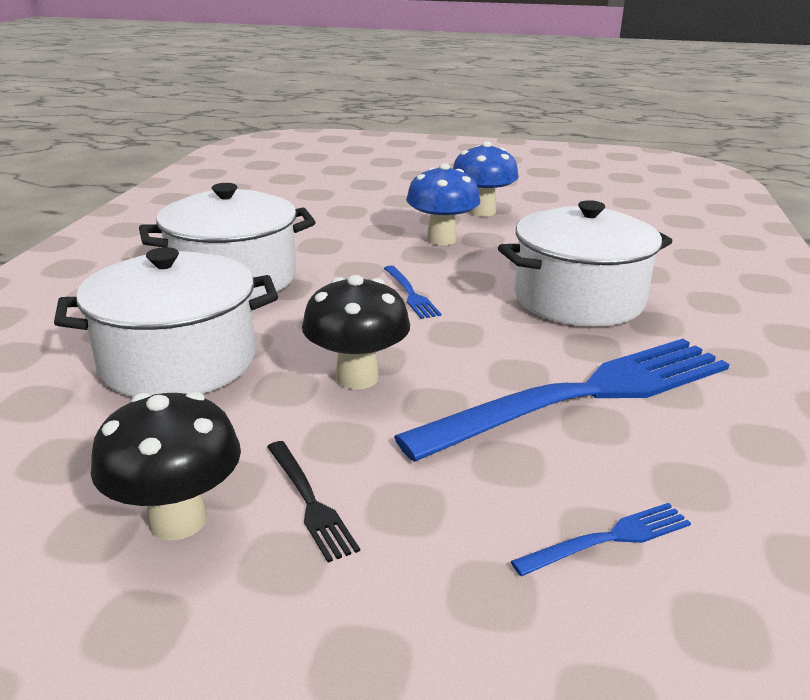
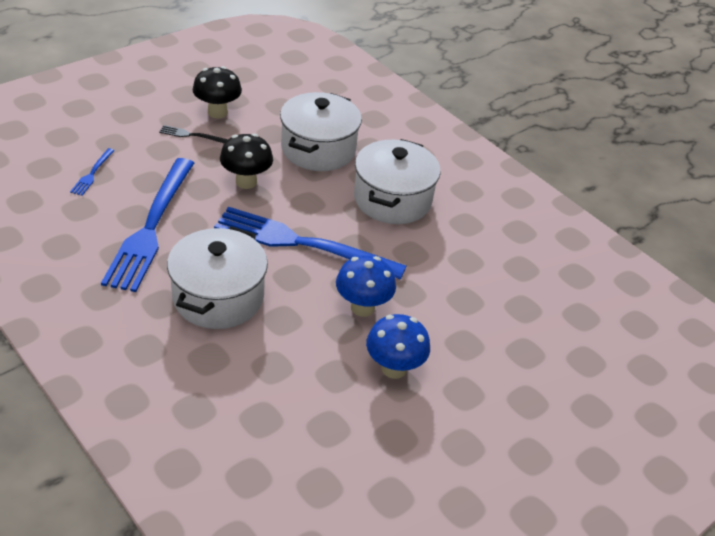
camera: 125 degrees right, 15 degrees up
(410, 294) = (301, 243): blue fork -> blue fork, size x2.48

